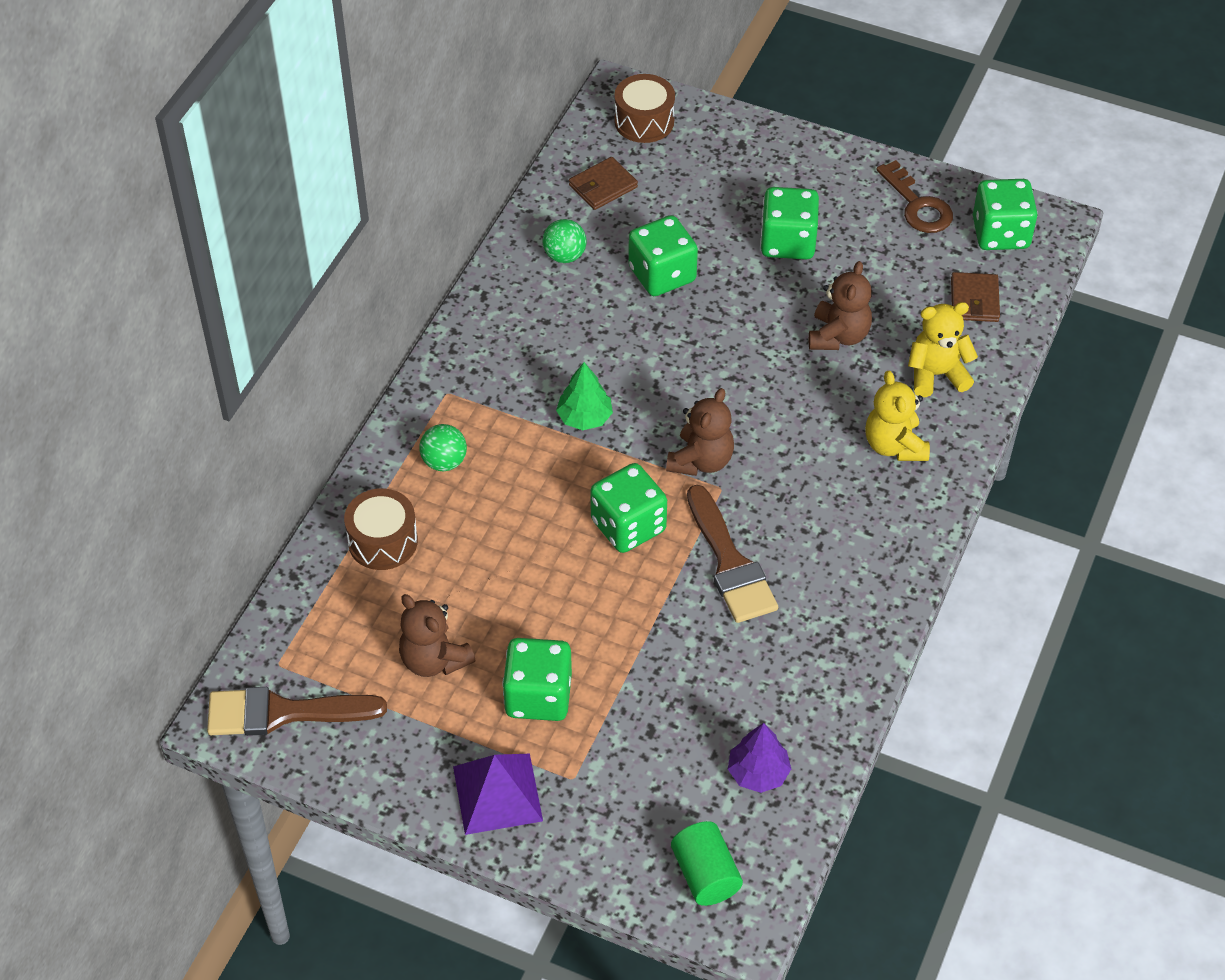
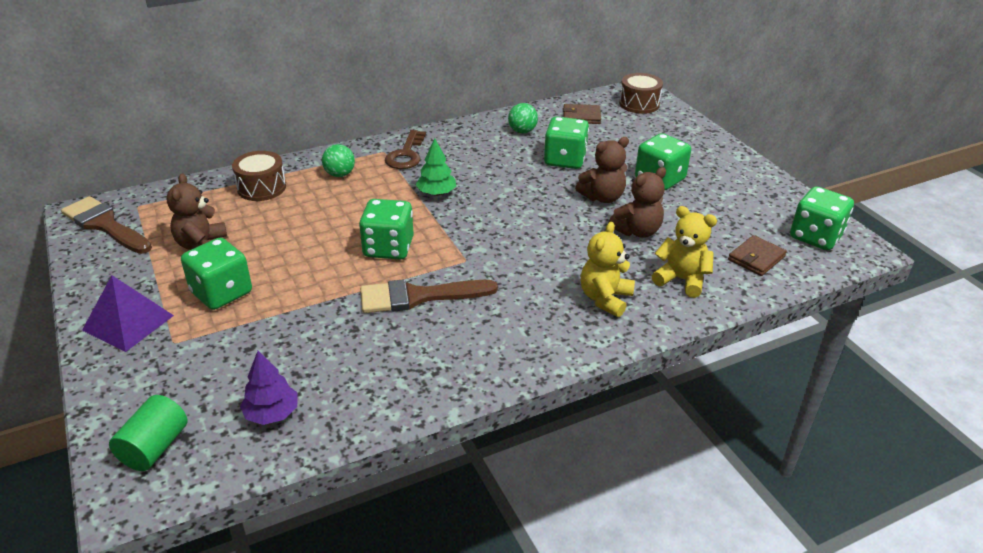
camera: 40 degrees right, 15 degrees down
(701, 461) = (472, 242): brown teddy bear -> brown teddy bear (602, 197)
(730, 563) = (419, 296): brown brush -> brown brush turned 60 degrees clockwise
(917, 205) = (769, 200): brown key -> brown key (406, 154)

